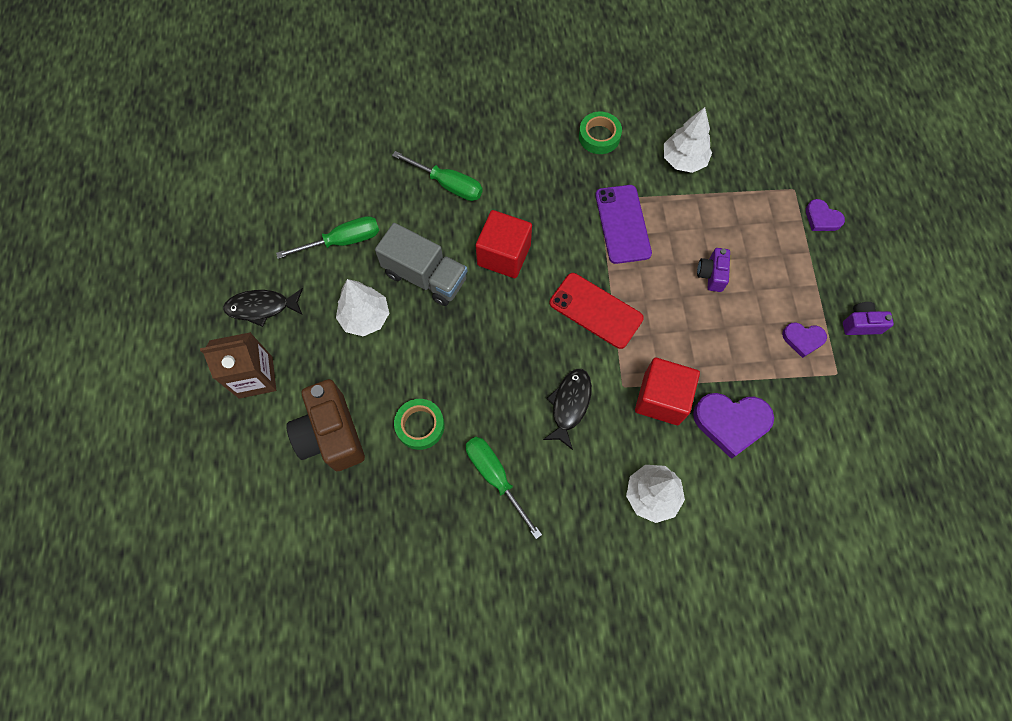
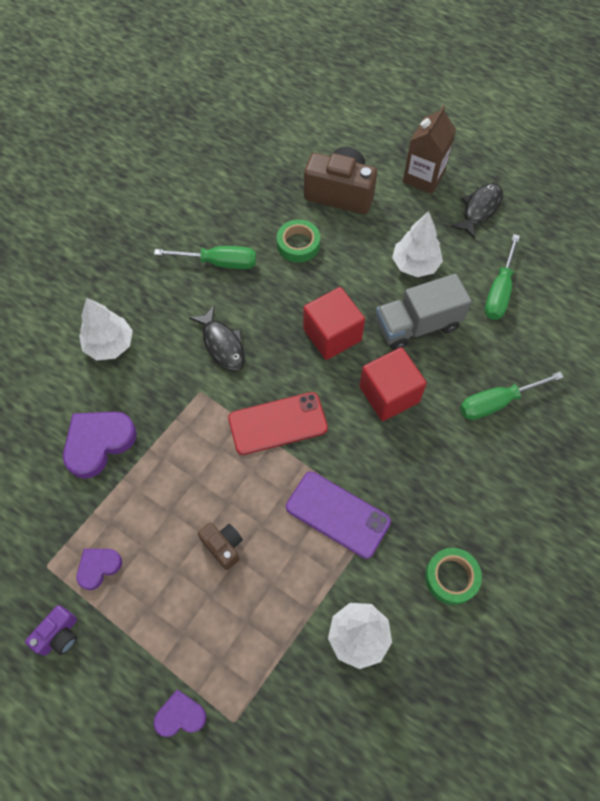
camera: 130 degrees right, 5 degrees down
(661, 398) = (165, 410): red cube -> red cube (332, 335)
(711, 275) = (223, 546): purple camera -> brown camera

